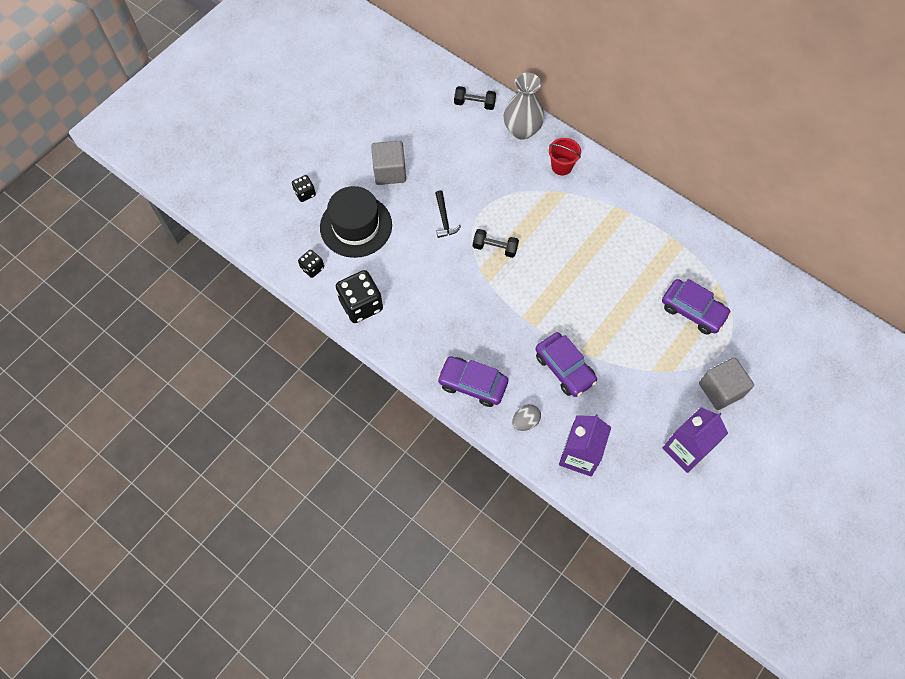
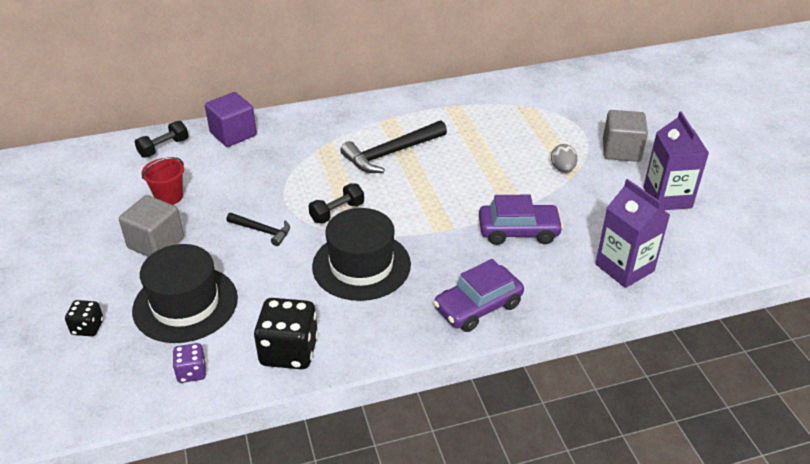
camera: 55 degrees left, 25 degrees down
(312, 268) = (192, 372): black dice -> purple dice
(457, 295) = (361, 265): none -> black hat
(522, 130) = (233, 134): grey vase -> purple cube
(525, 421) = (556, 288): grey egg -> grey egg (562, 169)
(561, 166) = (302, 130): red bucket -> red bucket (169, 197)
(583, 238) = (391, 153): none -> black hammer
(693, 311) = (529, 129): purple car -> none

